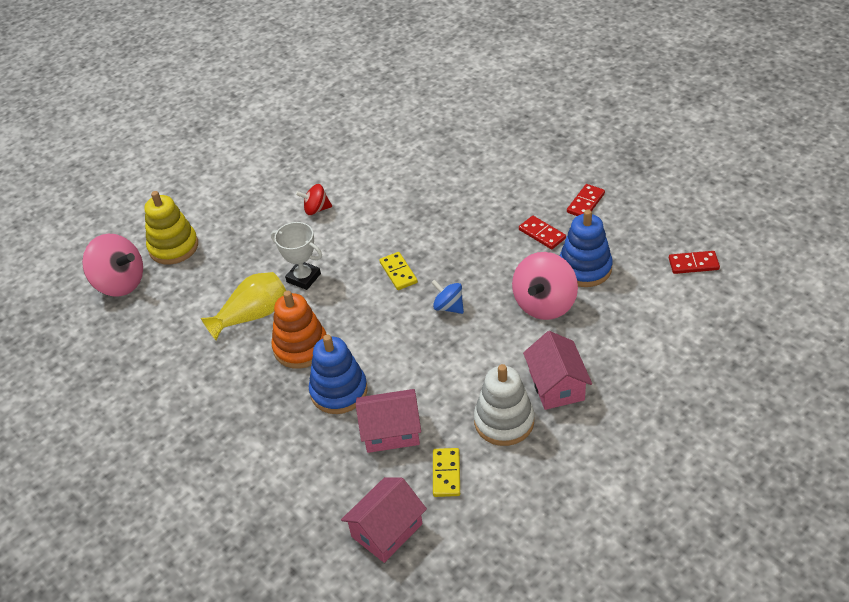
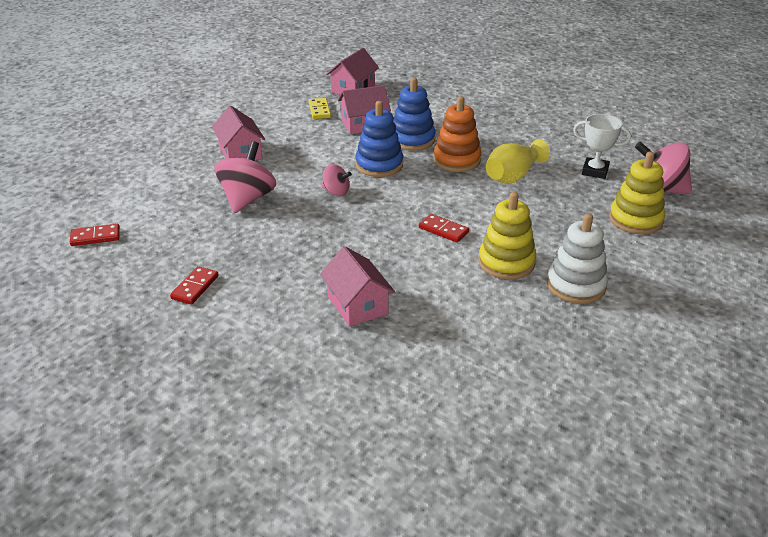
camera: 165 degrees right, 10 degrees down
(303, 278) = (483, 204): white trophy -> white trophy (595, 171)
(316, 209) = (506, 262): red spinning top -> yellow stacking toy
(398, 272) = (391, 213): yellow domino -> none
(448, 307) = (336, 192): blue spinning top -> pink spinning top
(451, 179) = (357, 305): none -> pink house
(504, 421) = (281, 133): white stacking toy -> white stacking toy (576, 285)
(542, 234) = (247, 254): red domino -> red domino (443, 230)
(585, 268) = (205, 227): blue stacking toy -> blue stacking toy (379, 165)

